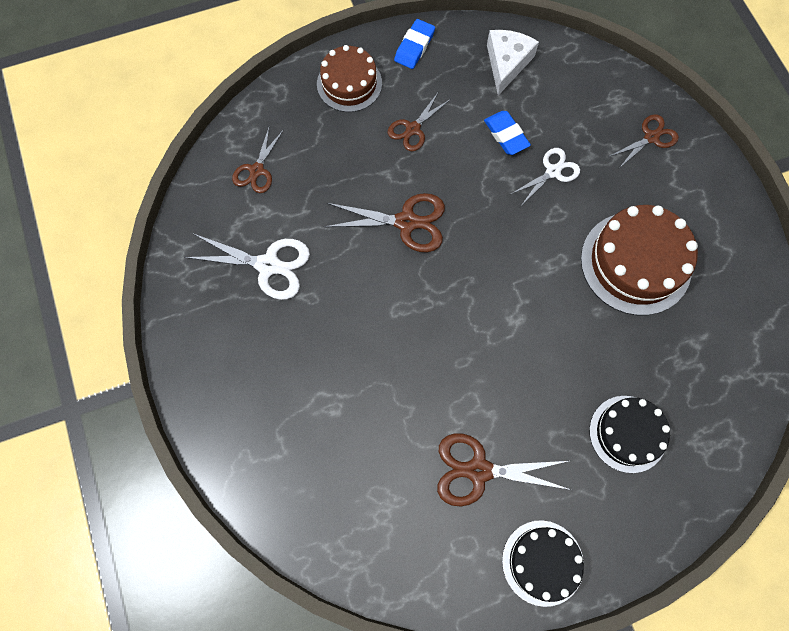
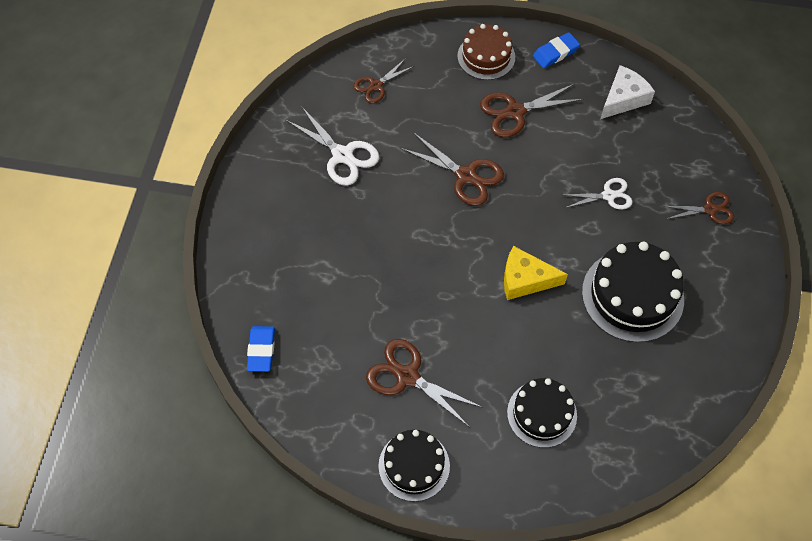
camera: 30 degrees right, 10 degrees down
(413, 129) = (515, 112): brown scissors -> brown scissors, size x1.55
(506, 135) = (587, 151): blue eraser -> blue eraser (261, 350)
(528, 301) = (525, 279): none -> yellow cheese
(635, 263) = (632, 295): brown cake -> black cake

